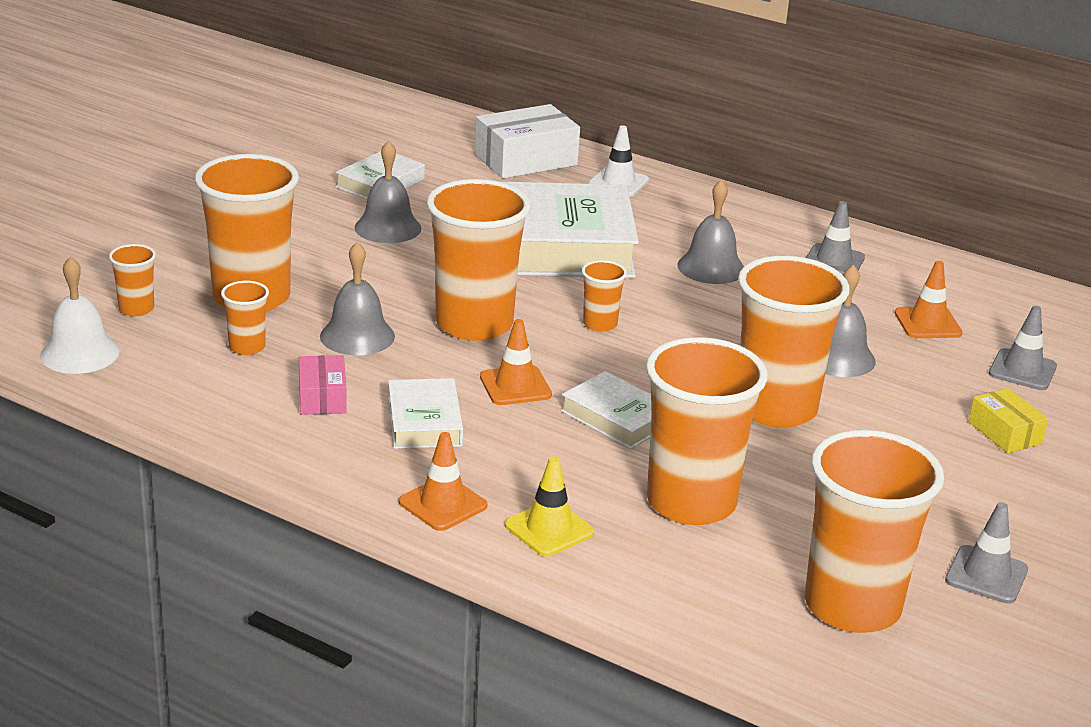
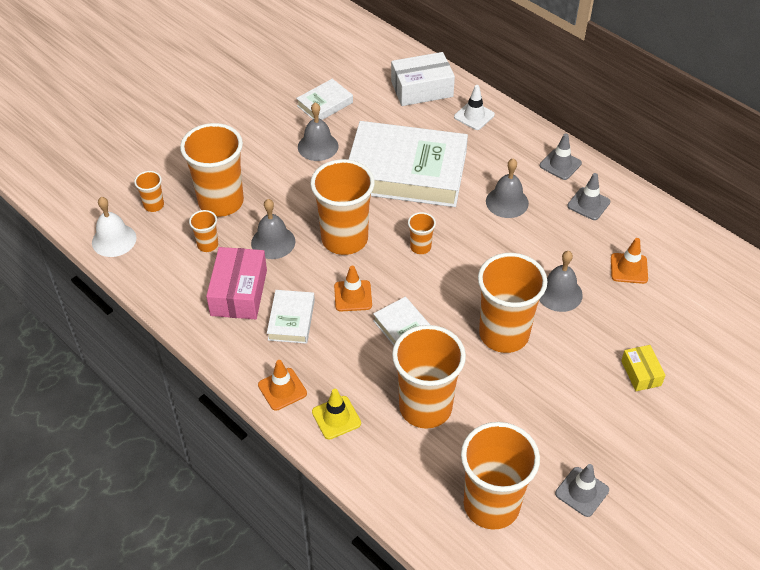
camera: 15 degrees right, 20 degrees up
(322, 397) = (239, 292): pink box -> pink box, size x1.77
(1022, 370) = (674, 318): grey traffic cone -> grey traffic cone (560, 164)

